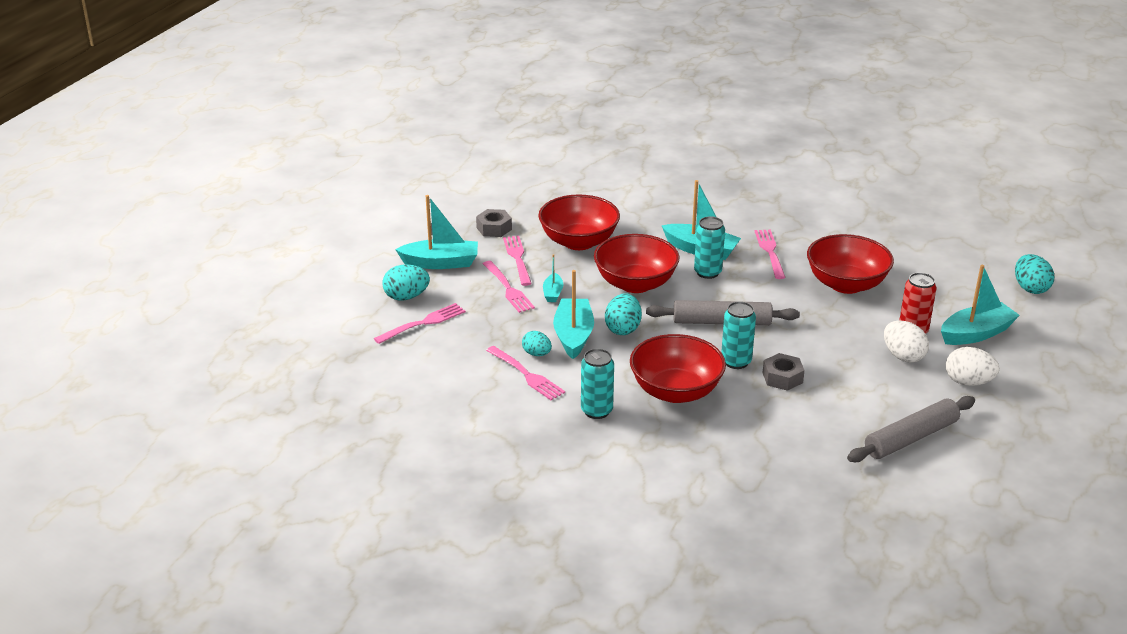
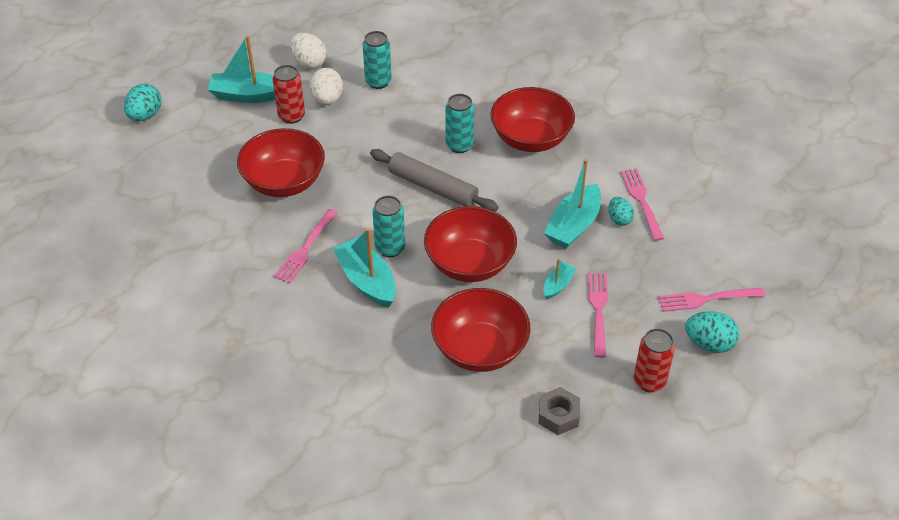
camera: 150 degrees left, 15 degrees up
(441, 263) = (649, 381): turquoise boat -> red can
(517, 258) = (562, 351): pink fork -> none
(596, 411) = (606, 146): turquoise can -> turquoise can (378, 82)
(623, 329) = (524, 215): turquoise egg -> none
(782, 378) = (438, 118): grey nut -> none
(911, 438) = (400, 43): grey rolling pin -> none

